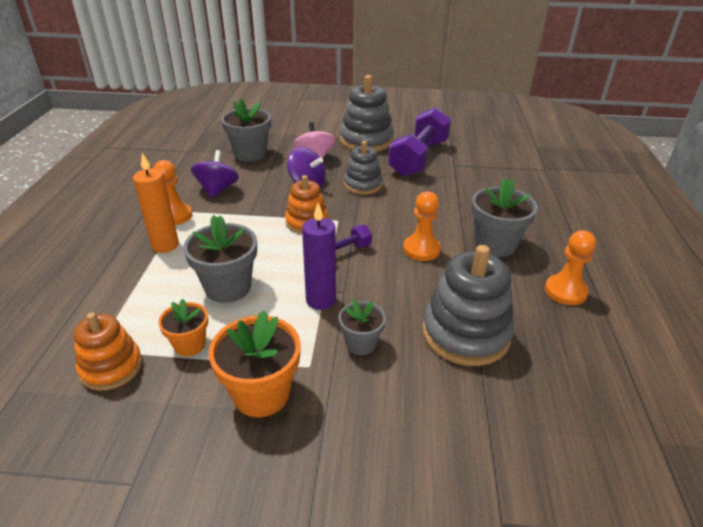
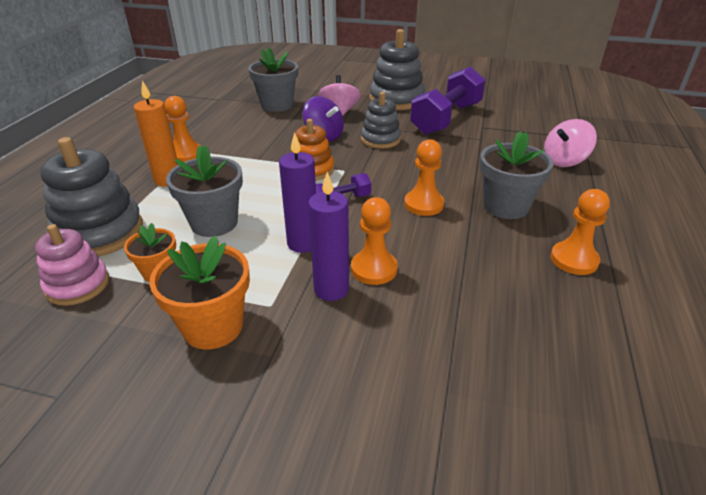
camera: 10 degrees right, 0 degrees up
(111, 367) = (78, 285): orange stacking toy -> pink stacking toy
(217, 190) = (234, 134): purple spinning top -> none
(361, 343) = (331, 289): grey flower pot -> purple candle
(394, 319) = (374, 269): none -> orange pawn
(465, 333) = (447, 291): grey stacking toy -> grey stacking toy (100, 233)
(535, 194) = (564, 161): none -> pink spinning top

